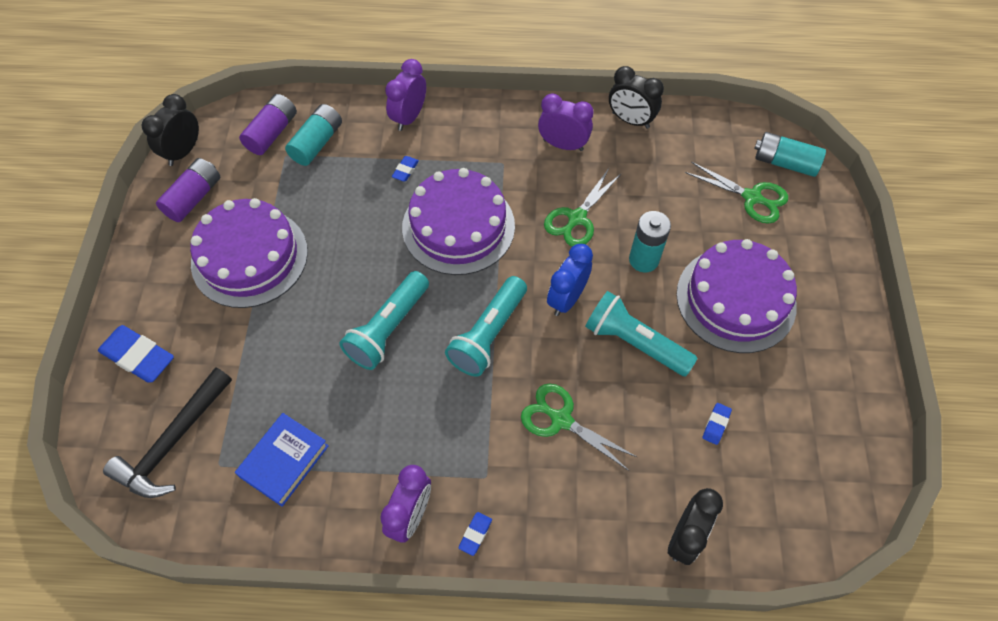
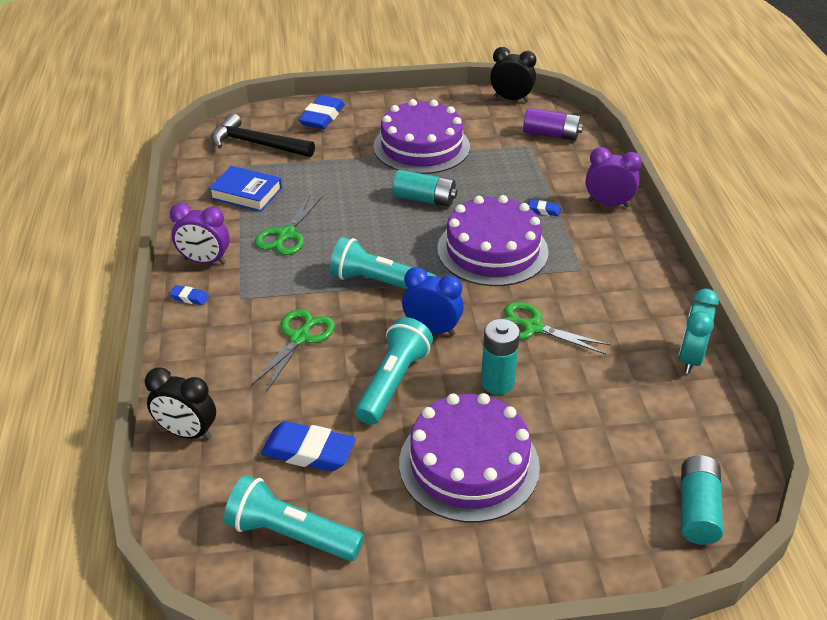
camera: 80 degrees right, 20 degrees down
(194, 198) = (468, 112): purple battery -> none
(317, 143) = (551, 158): turquoise battery -> turquoise battery (424, 199)
(388, 328) = (372, 225): turquoise flashlight -> turquoise flashlight (291, 534)
(563, 145) = (626, 308): purple clock -> none
(630, 120) = (690, 358): black clock -> turquoise clock
(716, 425) = (308, 452): blue eraser -> blue eraser, size x2.10
(752, 197) = (624, 476): green scissors -> green scissors (286, 235)

